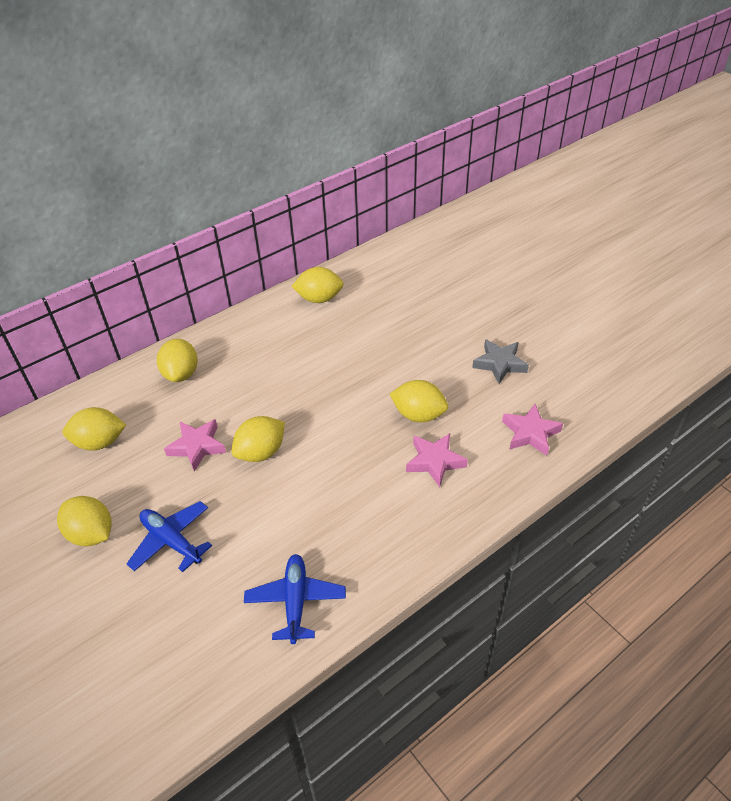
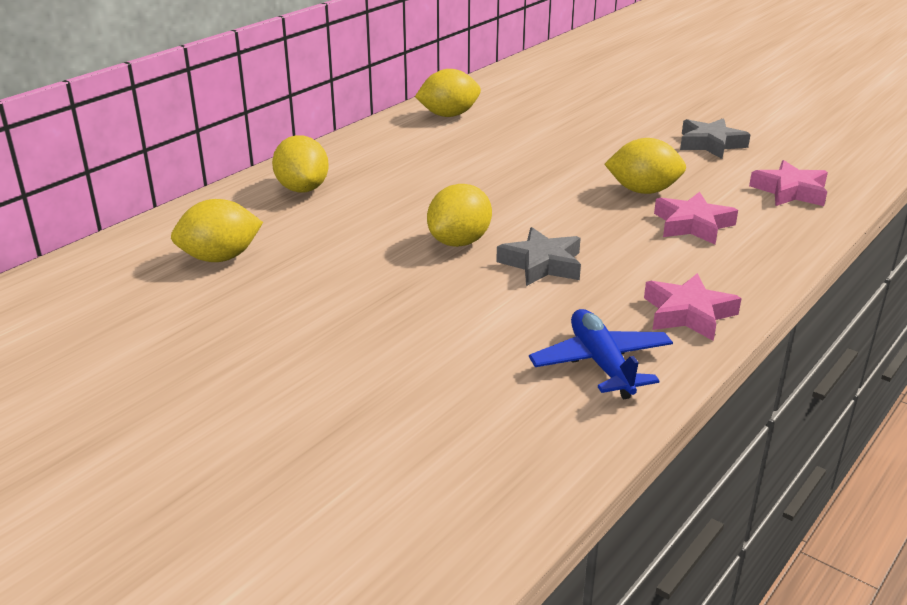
camera: 15 degrees left, 15 degrees down
(91, 534) = (259, 341): yellow lemon -> none
(171, 541) = (385, 333): blue plane -> none
(197, 447) = (366, 246): pink star -> pink star (688, 314)
(306, 487) = (542, 264): none -> grey star

